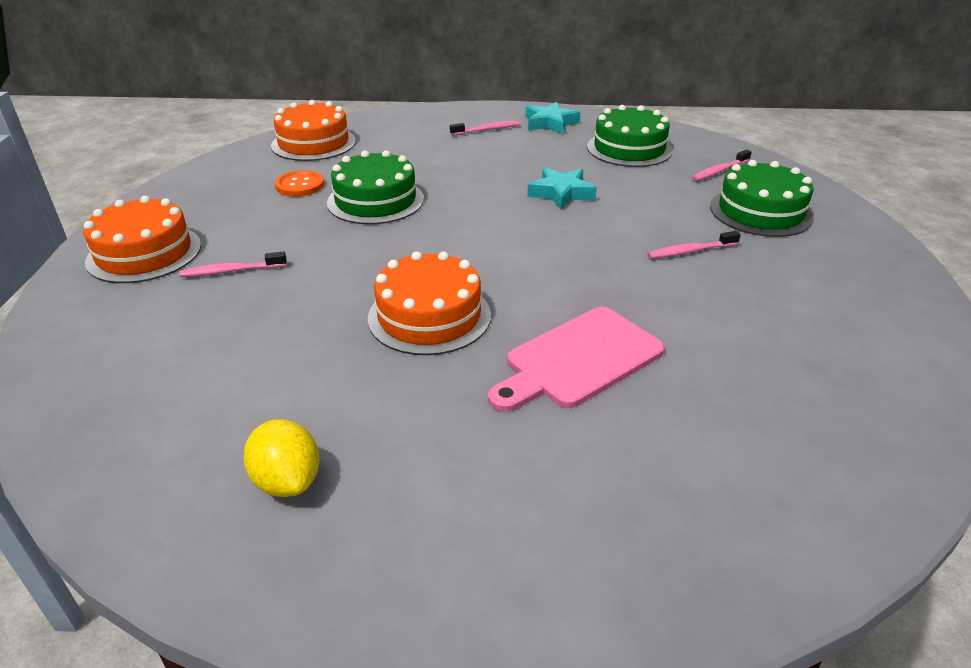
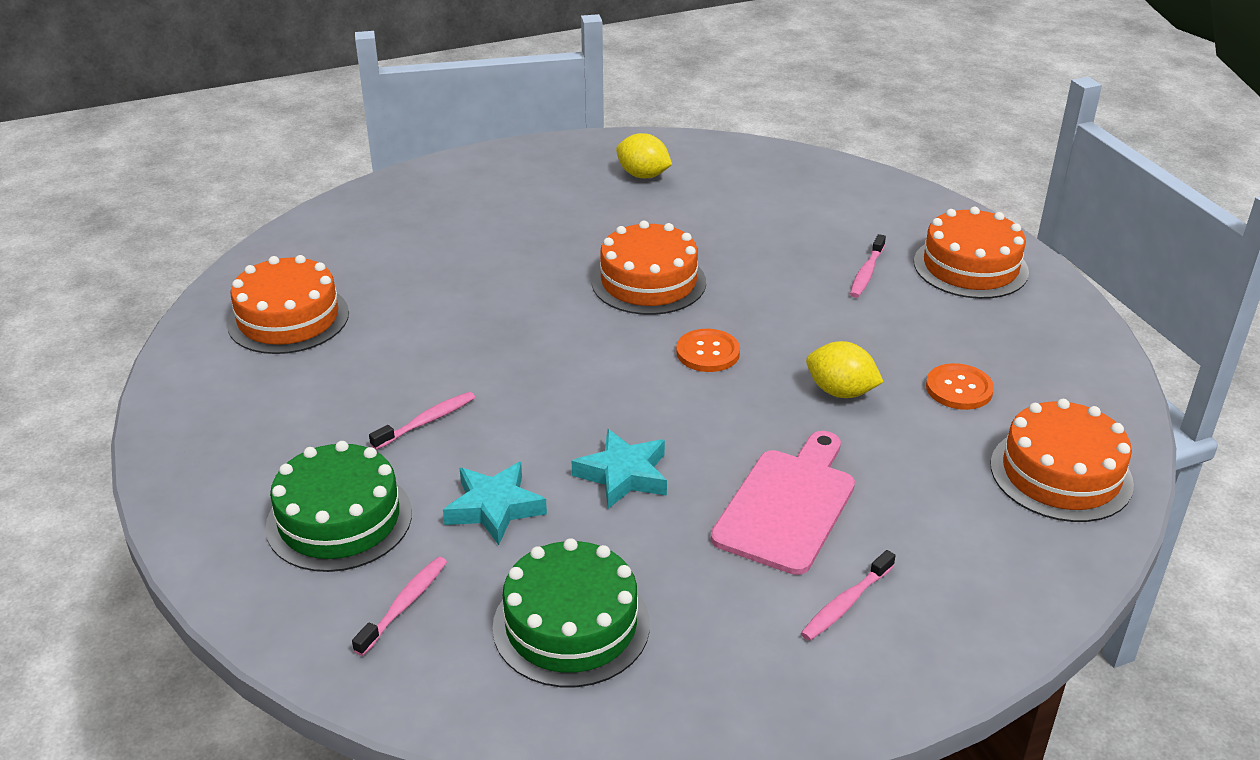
camera: 155 degrees right, 0 degrees up
(231, 271) = (866, 273): pink toothbrush -> pink toothbrush turned 150 degrees clockwise
(375, 200) = (840, 392): green cake -> yellow lemon
(438, 245) = (707, 352): none -> orange button
(550, 123) = (753, 668): turquoise star -> turquoise star (494, 508)
(579, 359) = (501, 281): pink cutting board -> pink cutting board (787, 506)
(831, 379) = (288, 318): none -> orange cake

